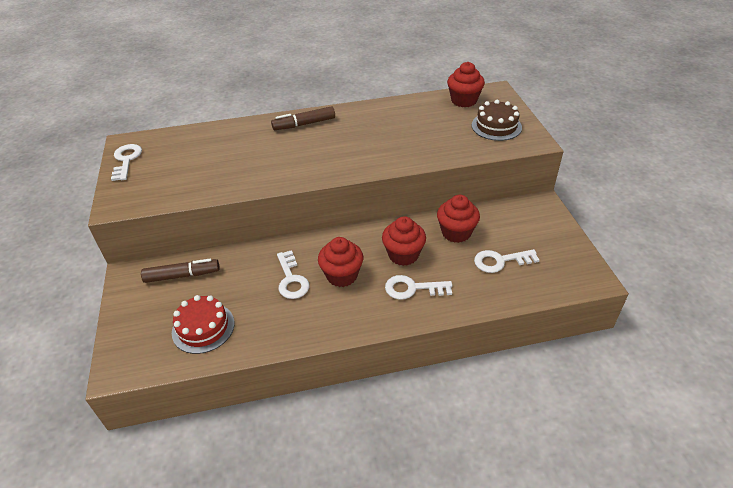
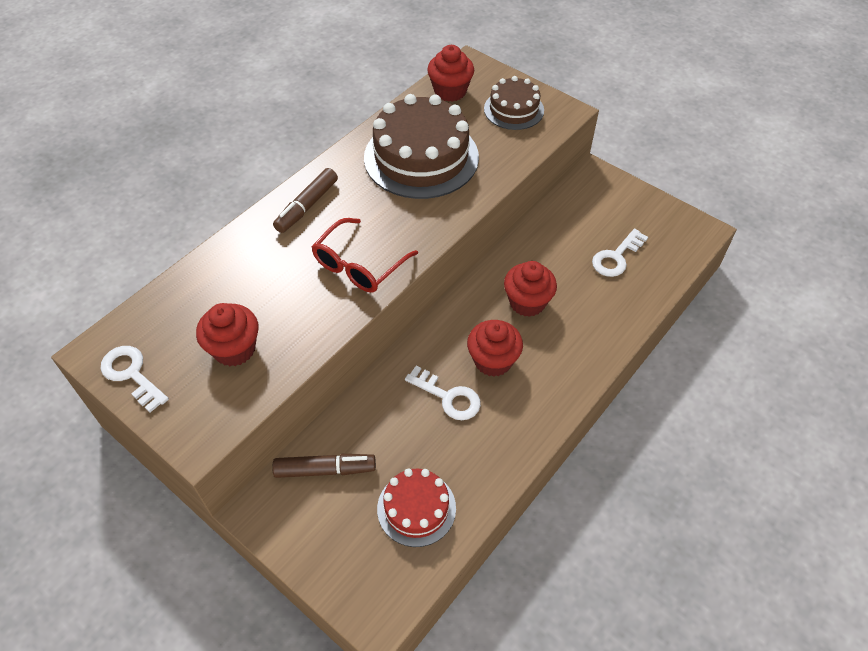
camera: 40 degrees left, 10 degrees up
(182, 275) = (325, 470): brown marker -> brown marker turned 45 degrees clockwise
(295, 166) = (359, 265): none -> red glasses
(401, 127) = (421, 157): none -> brown cake
(413, 288) = (570, 332): white key -> none
(456, 232) = (551, 249): red cupcake -> red cupcake (234, 349)

